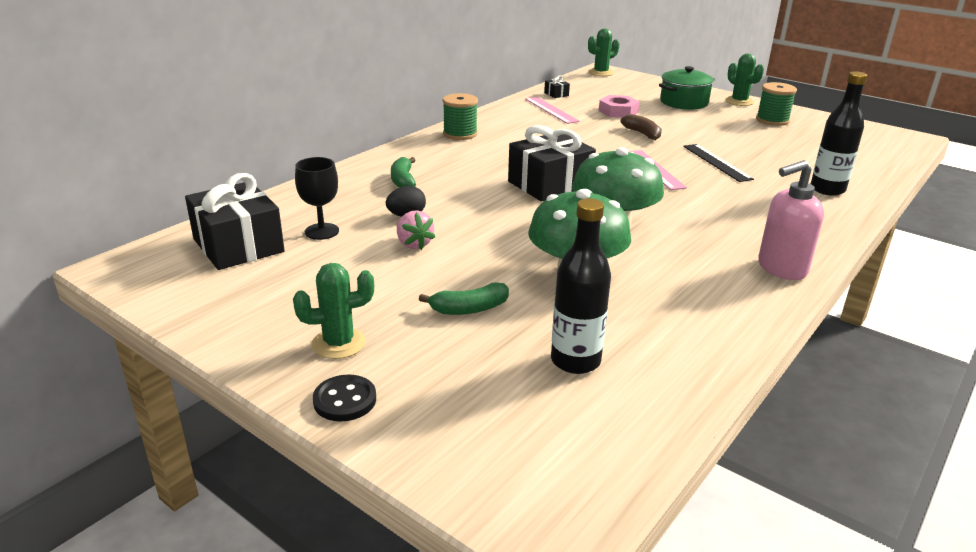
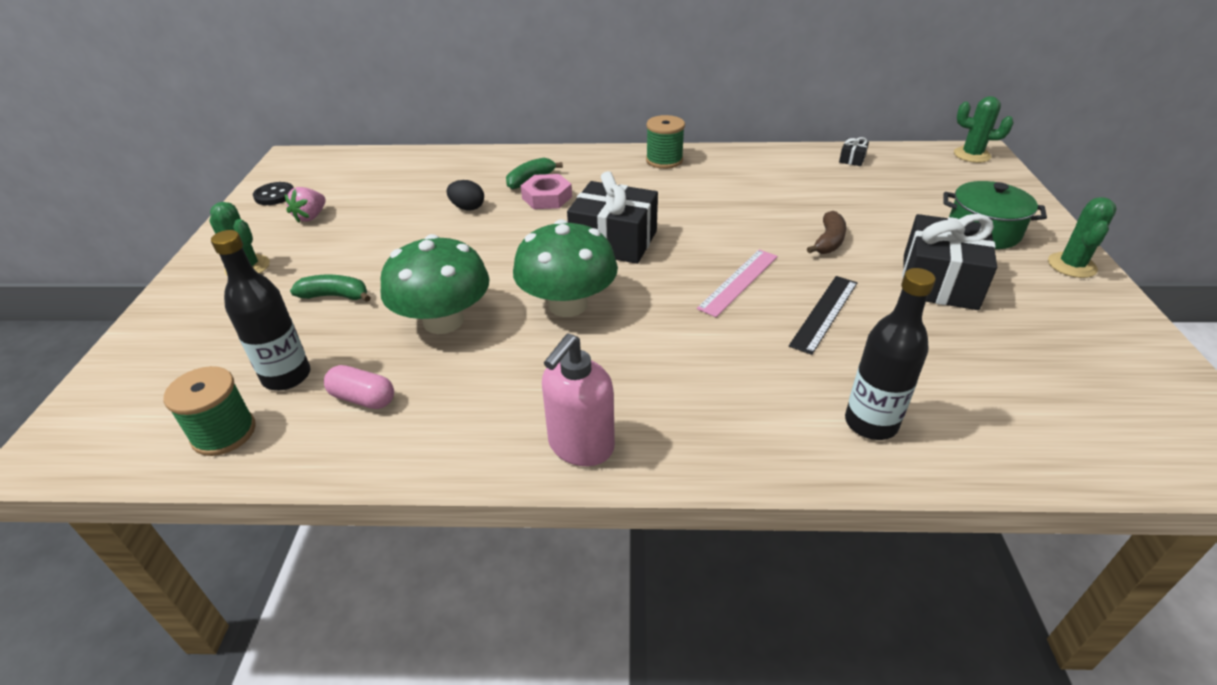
camera: 55 degrees right, 10 degrees up
(238, 245) = (354, 175): black gift -> black gift (939, 281)
(322, 231) = (405, 190): black goblet -> none
(345, 400) = (176, 300): black button -> black button (274, 195)
(414, 244) = (421, 231): pink strawberry -> pink strawberry (311, 217)
(469, 309) = (335, 296): green banana -> green banana turned 150 degrees clockwise
(551, 110) = (802, 173): pink ruler -> none
(618, 111) = (869, 206): pink nut -> pink nut (547, 197)
(648, 332) = (363, 398): none -> pink capsule
(772, 120) = (1051, 310): green spool -> green spool (224, 433)
(781, 268) = (580, 446): pink soap dispenser -> pink soap dispenser turned 90 degrees counterclockwise

